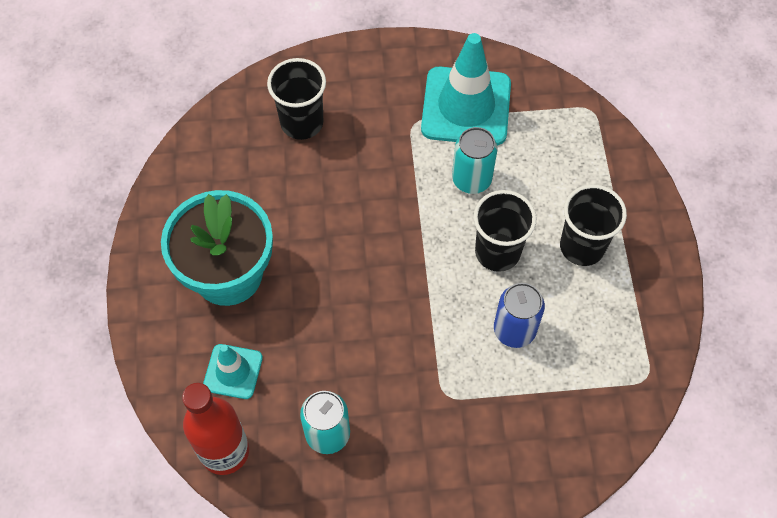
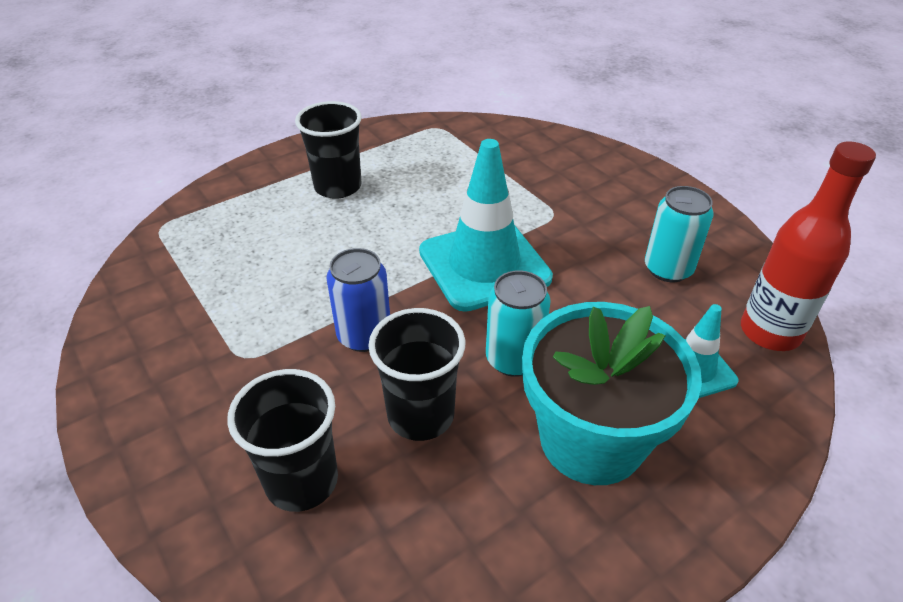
camera: 120 degrees left, 20 degrees down
(466, 106) = (195, 320): turquoise traffic cone -> turquoise traffic cone (484, 265)
(471, 179) = (302, 279): turquoise can -> turquoise can (513, 359)
(497, 252) = (382, 232): black cup -> black cup (420, 415)
(514, 330) = (456, 197): blue can -> blue can (364, 335)

